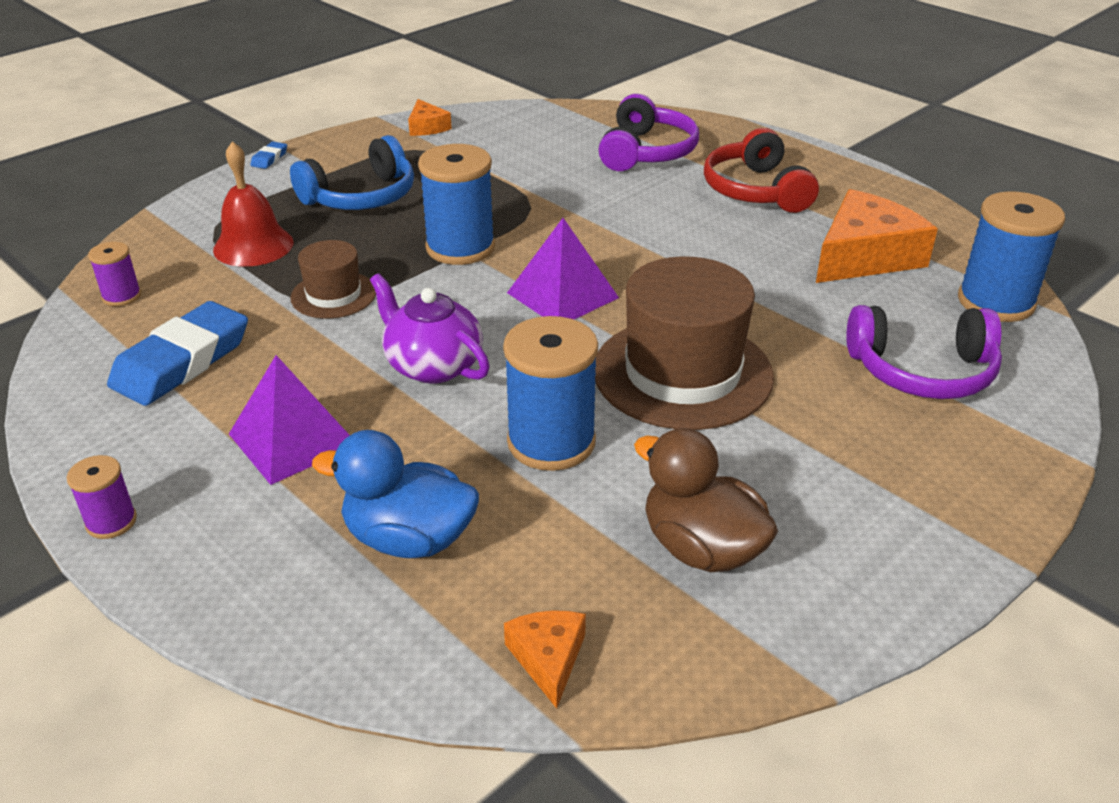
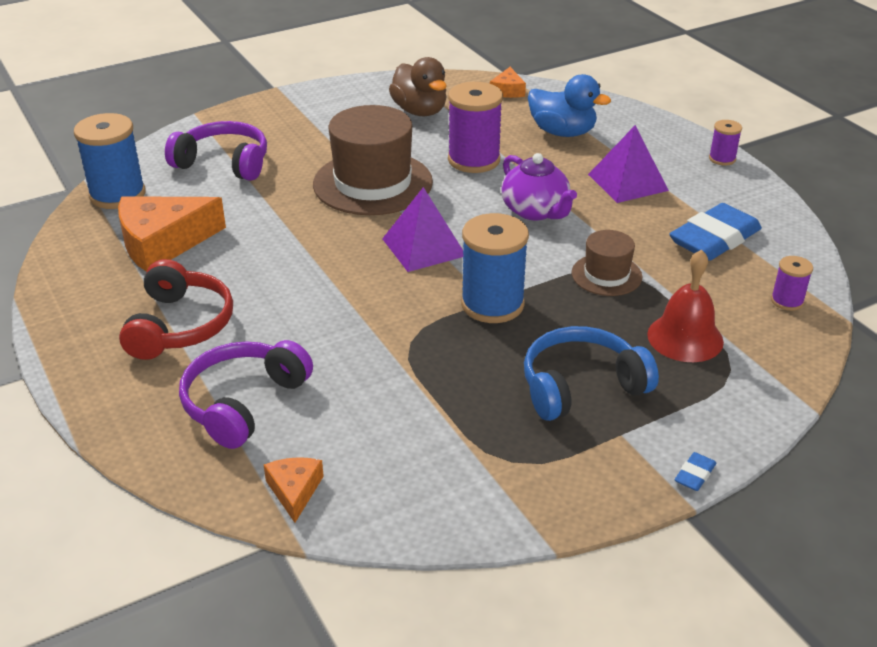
camera: 165 degrees left, 0 degrees up
(427, 127) = (488, 506): orange cheese -> orange cheese (294, 490)
(551, 442) = (474, 160): blue spool -> purple spool

